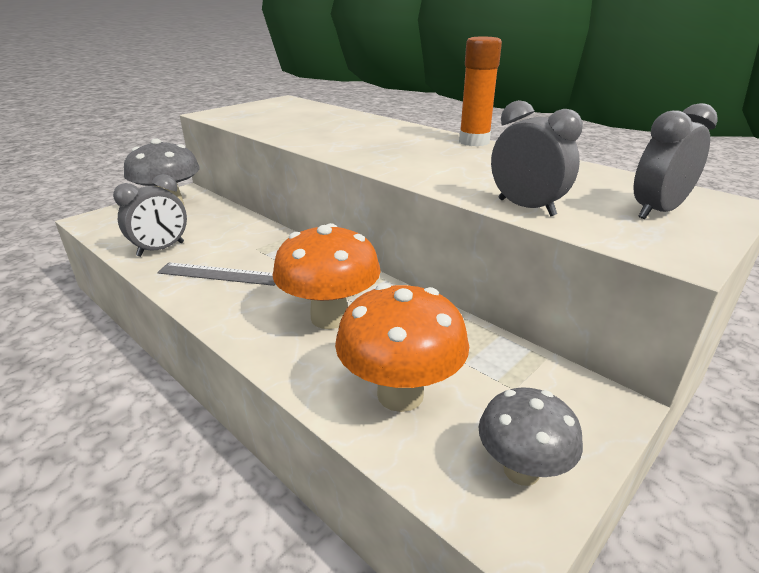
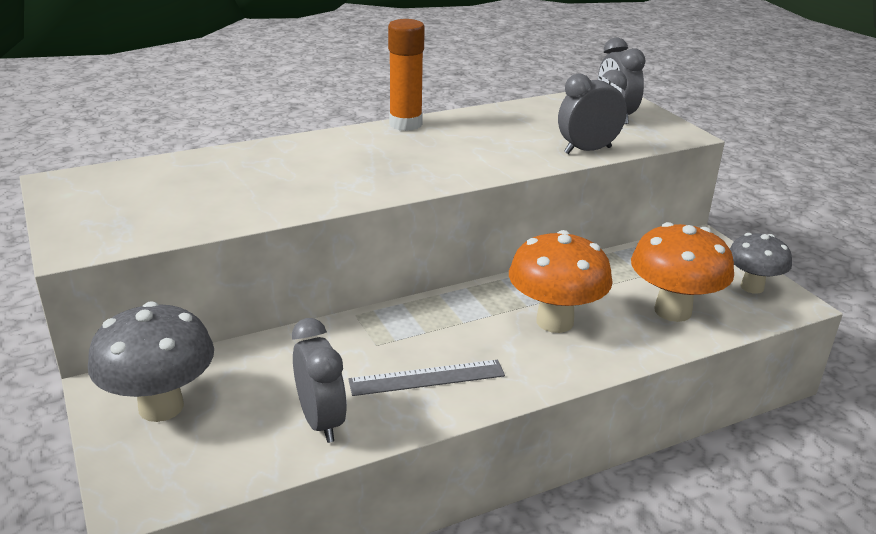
camera: 70 degrees left, 0 degrees up
(219, 274) = (427, 378): grey ruler -> grey ruler turned 45 degrees clockwise

